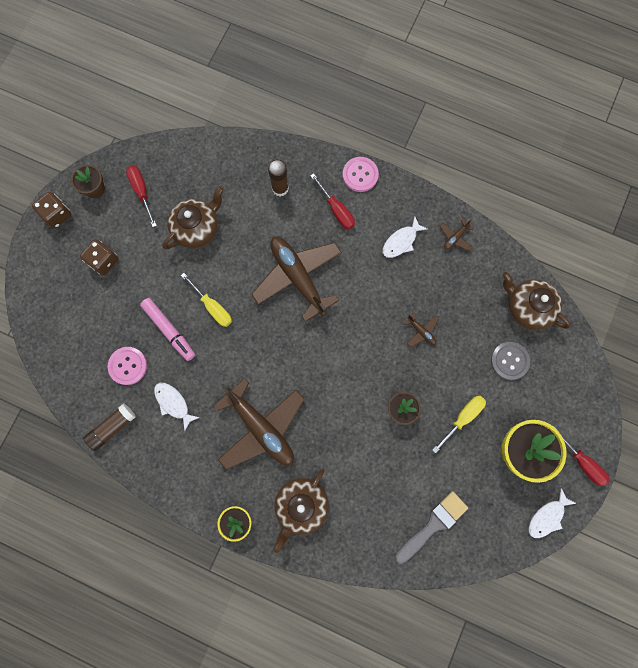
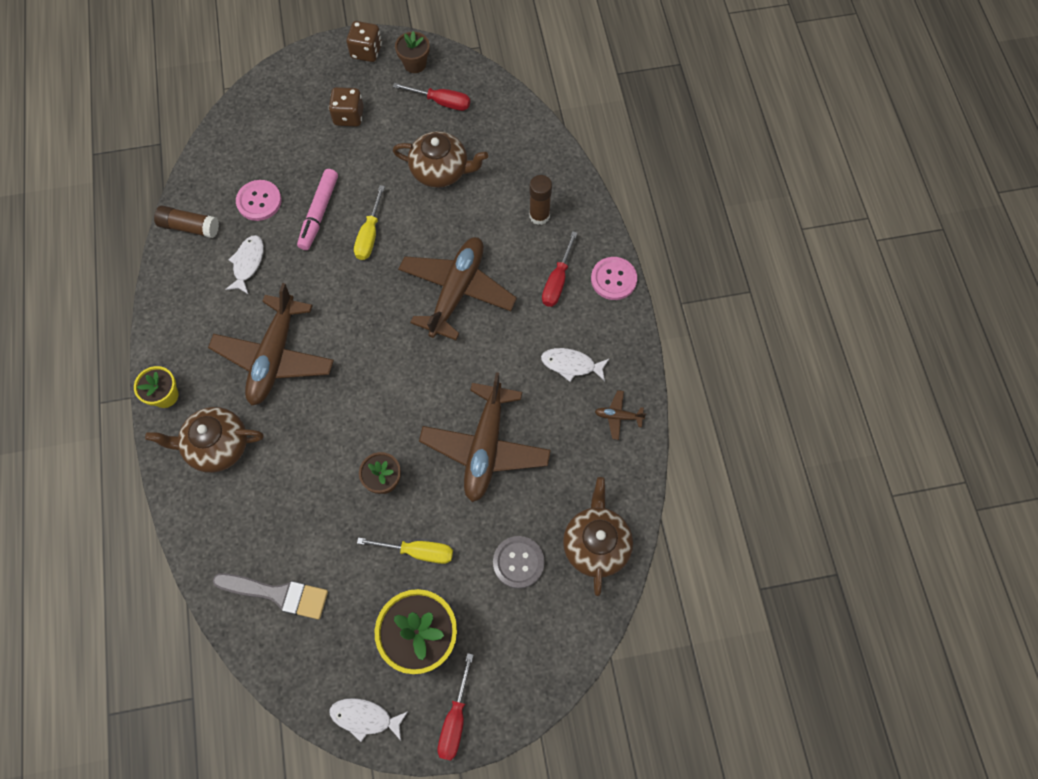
camera: 55 degrees right, 10 degrees down
(141, 192) = (441, 102): red screwdriver -> red screwdriver turned 75 degrees clockwise
(421, 331) = (485, 447): brown plane -> brown plane, size x2.47

